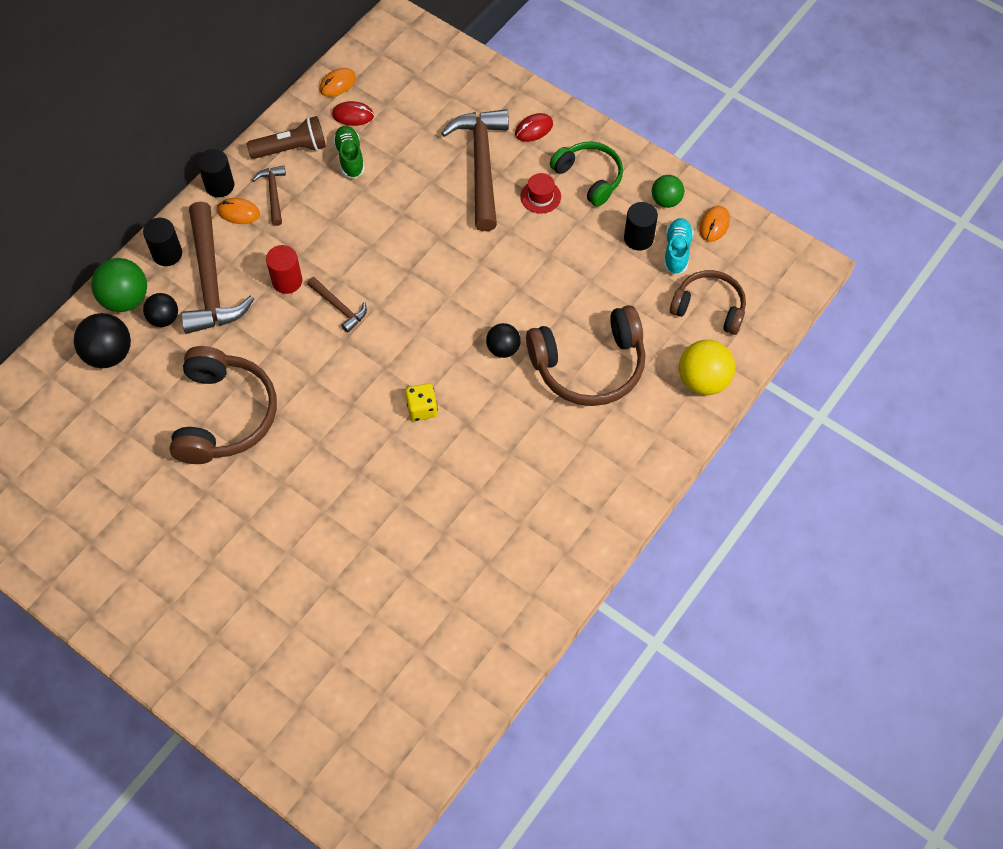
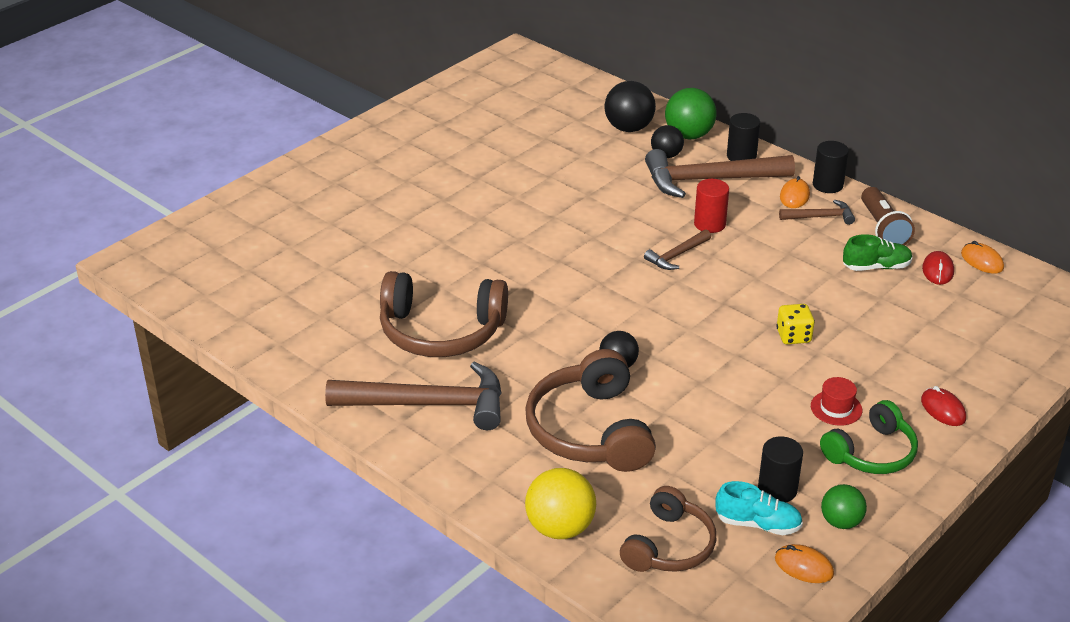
camera: 95 degrees right, 25 degrees down
(224, 415) = (556, 188): brown headphones -> brown headphones (441, 331)
(422, 409) = (548, 305): yellow dice -> yellow dice (793, 336)
(481, 165) = (878, 363): brown hammer -> brown hammer (429, 404)

